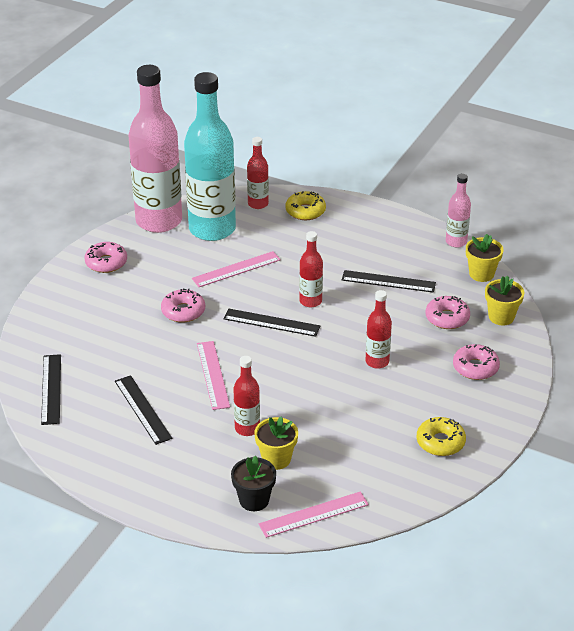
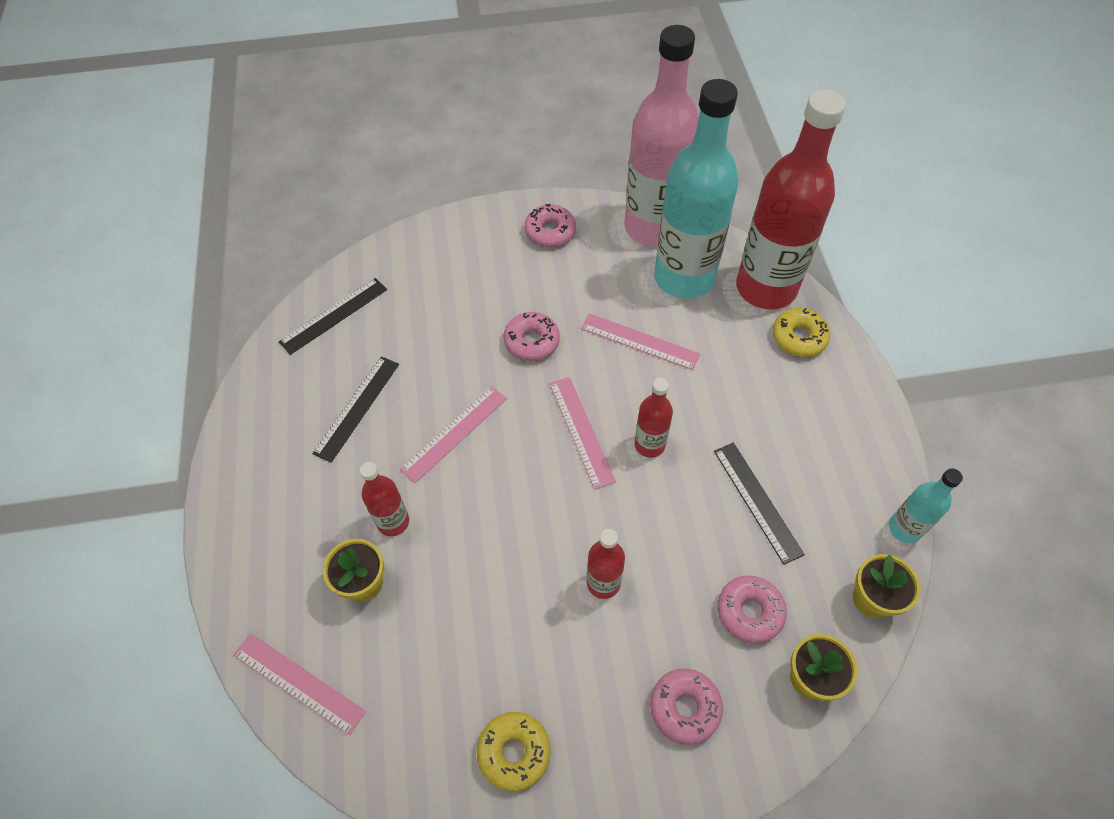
camera: 55 degrees right, 20 degrees up
(254, 500) = (285, 604): black flower pot -> none
(258, 204) = (766, 288): red bottle -> red bottle, size x2.21
(271, 323) = (581, 431): black ruler -> pink ruler
(456, 242) = (904, 528): pink bottle -> turquoise bottle

